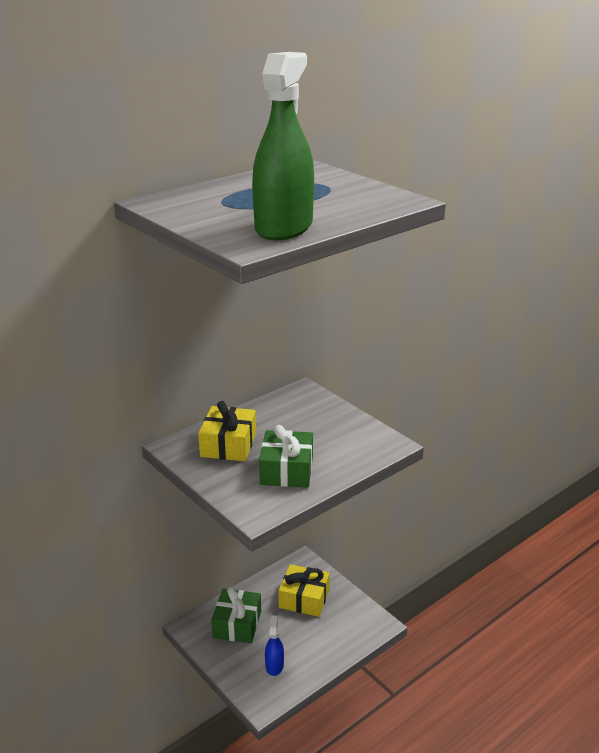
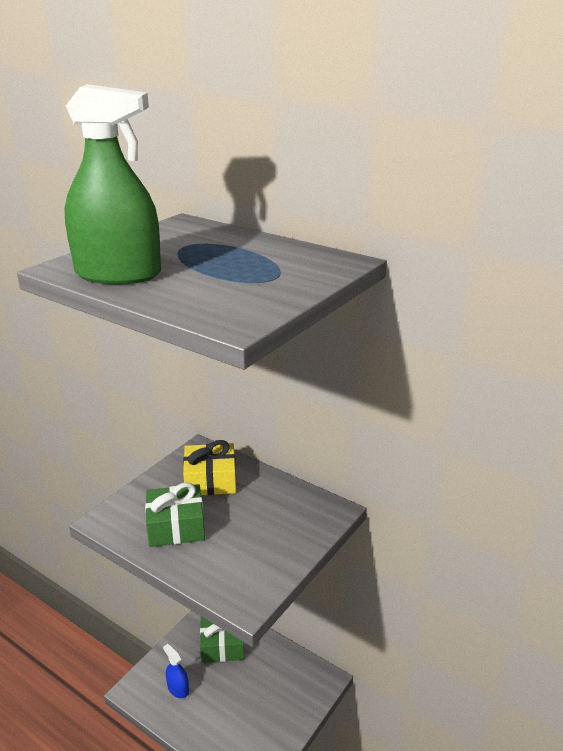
camera: 75 degrees right, 0 degrees up
(274, 665) = (178, 688): blue spray bottle -> blue spray bottle turned 120 degrees counterclockwise
(304, 598) = (271, 693): yellow gift -> none

